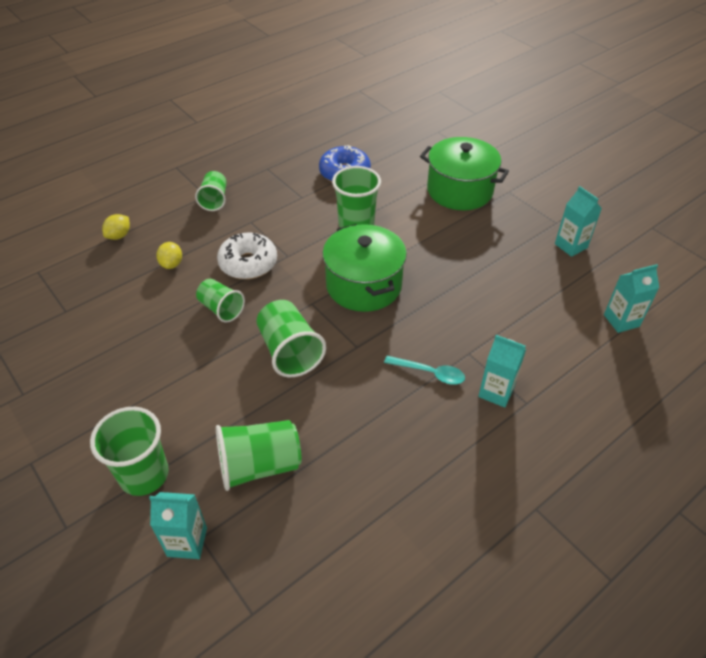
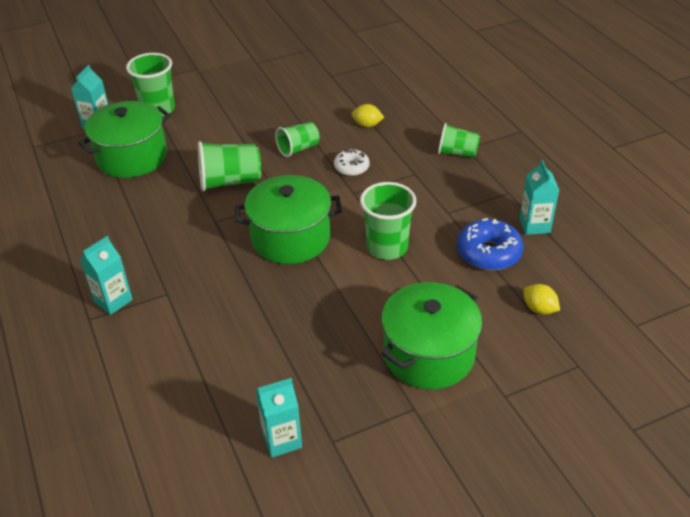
camera: 105 degrees right, 5 degrees down
(119, 236) = (416, 98): yellow lemon -> yellow lemon (539, 309)
(248, 263) = (351, 167): white donut -> white donut, size x0.62
(259, 465) = (132, 157): green cup -> green pot
(430, 373) = (159, 261): turquoise spoon -> none
(621, 320) = (139, 441): turquoise carton -> turquoise carton (534, 225)

